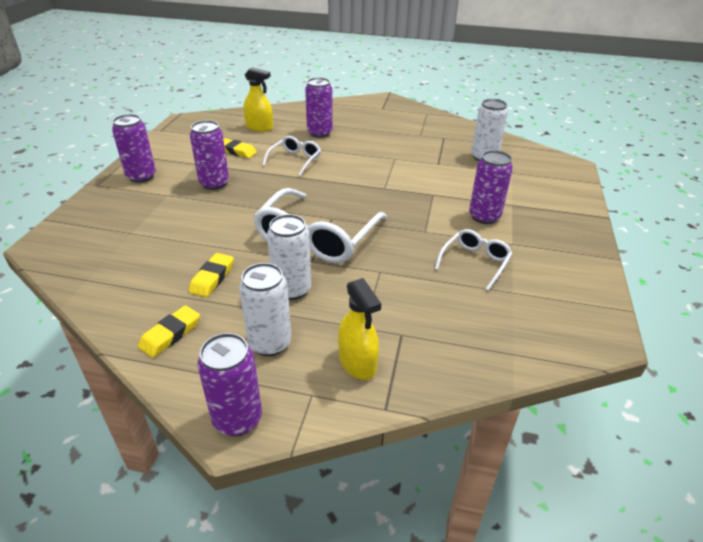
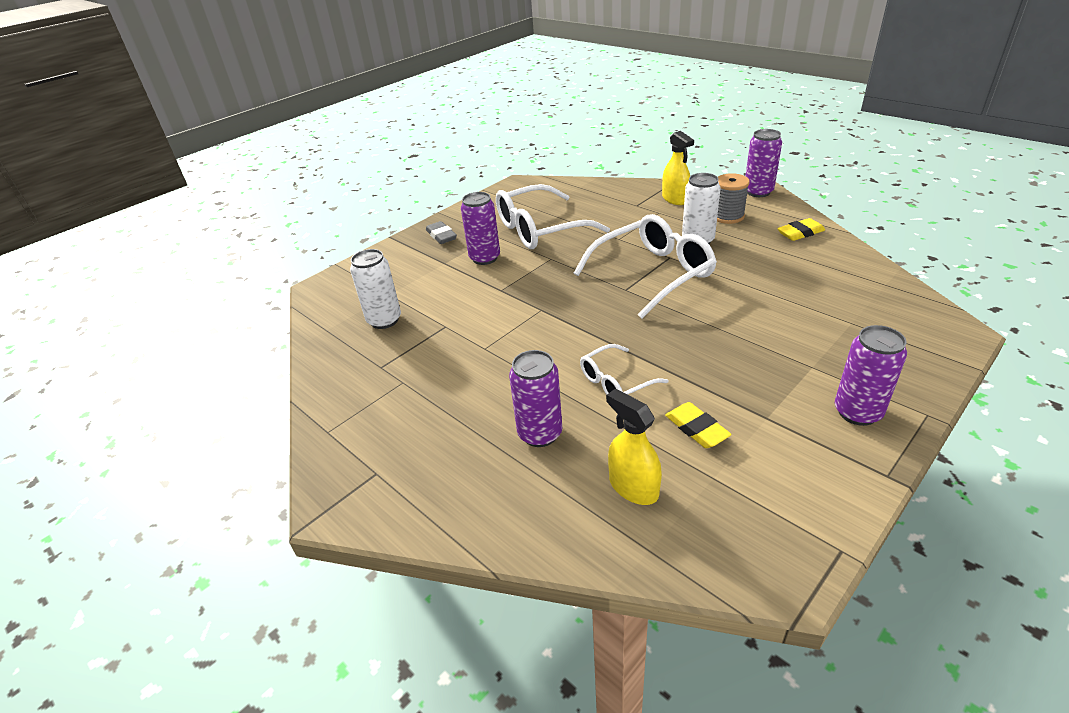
camera: 145 degrees left, 0 degrees up
(212, 278) = (763, 261): yellow eraser -> none
(214, 183) = (745, 369): purple can -> none
(270, 343) = (728, 216): white can -> grey spool
(357, 362) = (675, 199): yellow spray bottle -> yellow spray bottle turned 150 degrees clockwise
(475, 262) = (540, 229): white glasses -> white glasses, size x1.90
(560, 229) = (441, 236): none -> grey eraser

